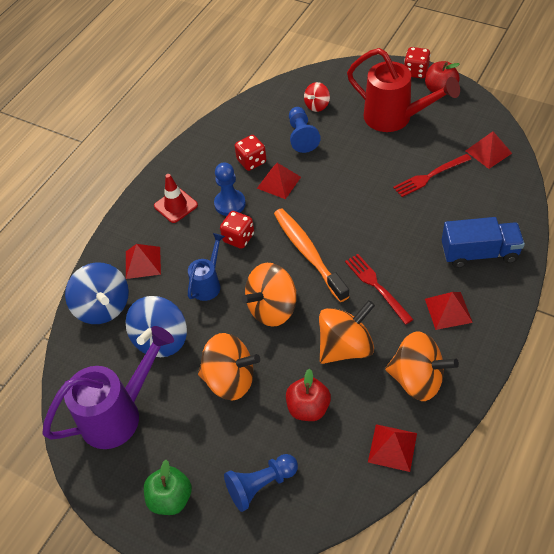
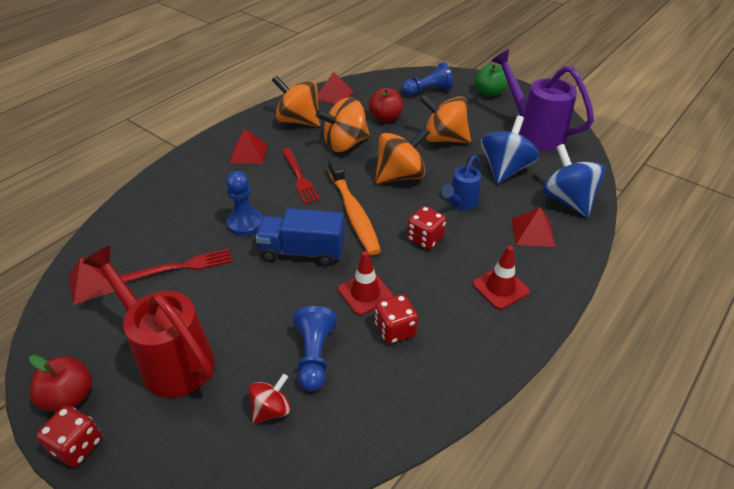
camera: 175 degrees left, 10 degrees down
(119, 414) = (534, 132): purple watering can -> purple watering can turned 75 degrees clockwise
(230, 204) = (431, 278): blue pawn -> blue pawn (245, 223)
(278, 182) = (365, 293): red pyramid -> red traffic cone
(479, 253) = (190, 187): blue truck -> blue truck (302, 251)

